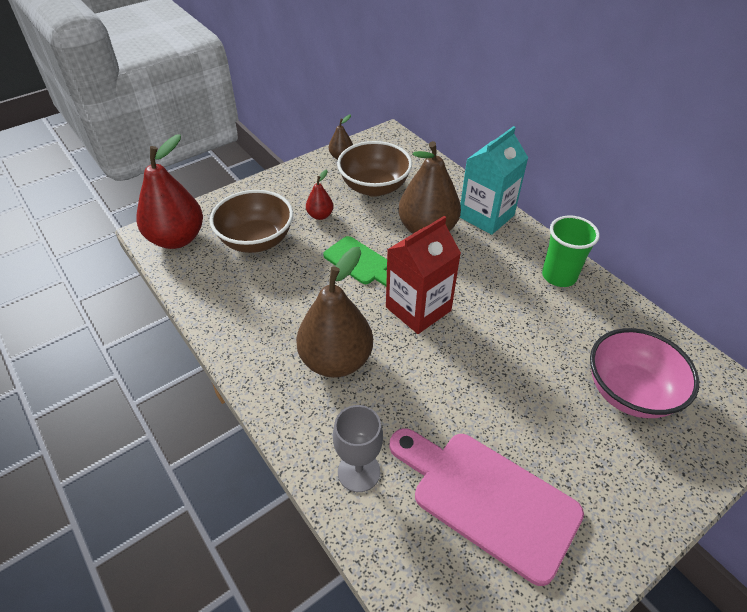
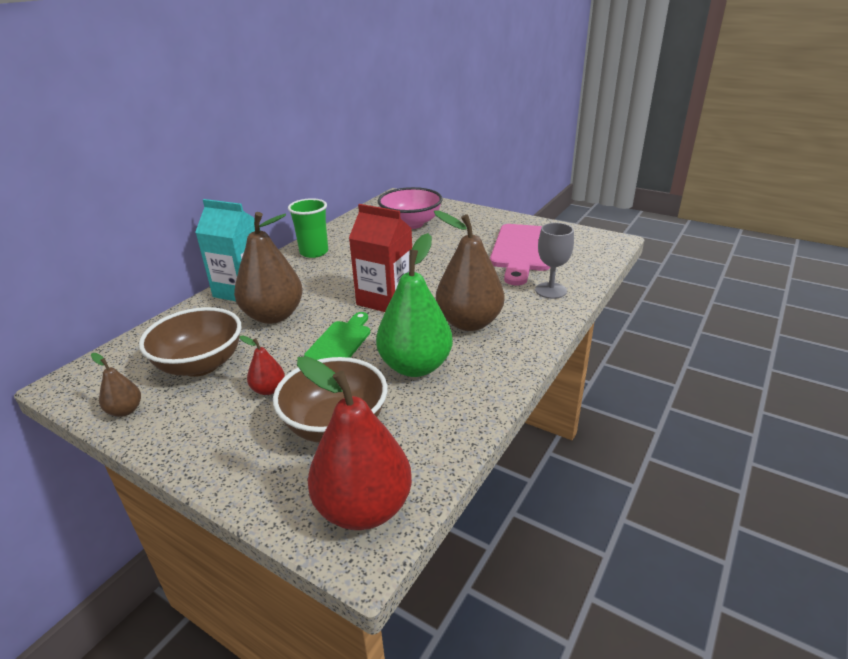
camera: 110 degrees left, 15 degrees down
(292, 299) = (415, 366): none -> green pear

